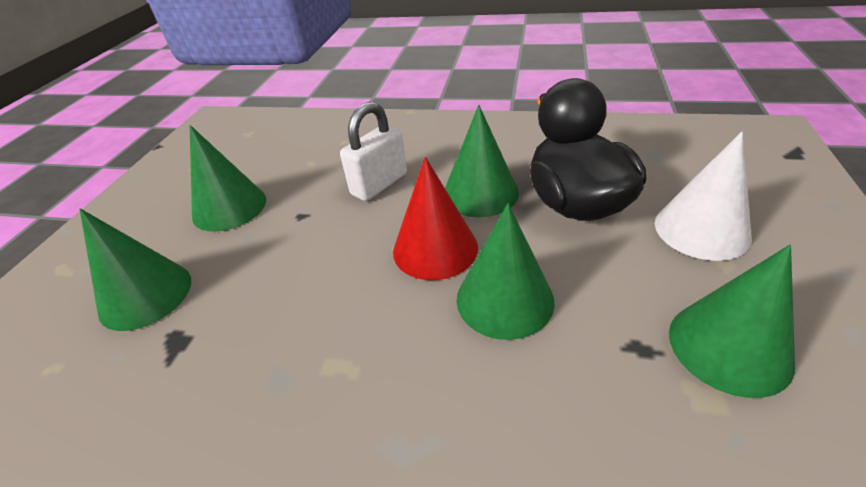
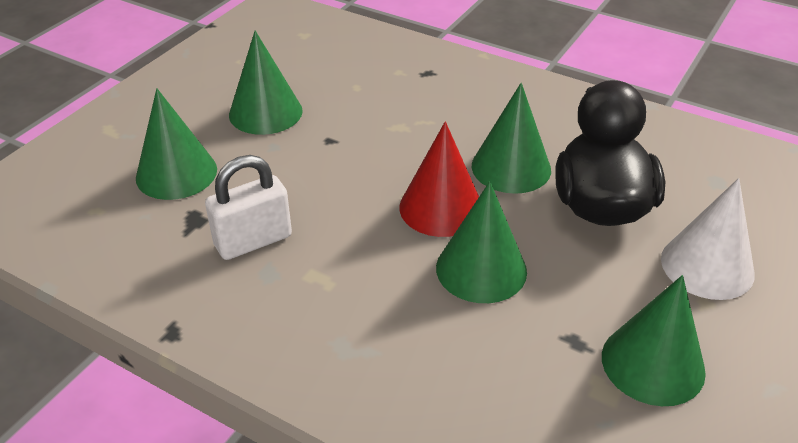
camera: 15 degrees right, 0 degrees up
(379, 184) = (416, 130): white padlock -> white padlock (253, 241)

